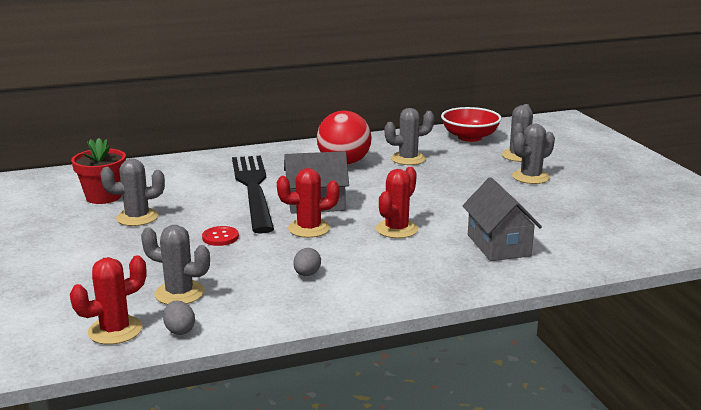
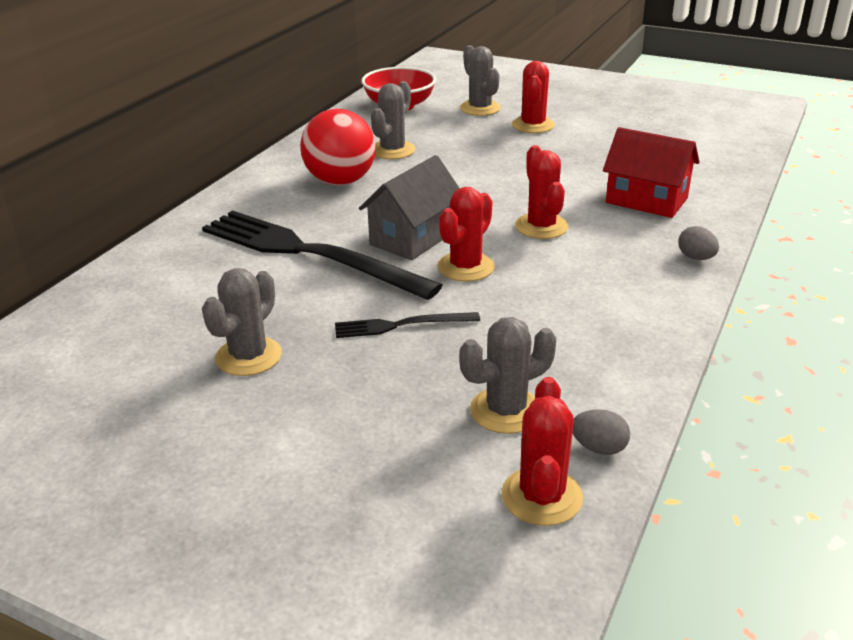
camera: 45 degrees left, 10 degrees up
(103, 197) = (137, 355): red flower pot -> none
(220, 237) = (401, 325): red button -> black fork
(307, 274) = (571, 314): grey egg -> grey egg (696, 258)
(498, 245) = (646, 200): grey house -> red house
(530, 177) = (533, 125): grey cactus -> red cactus

